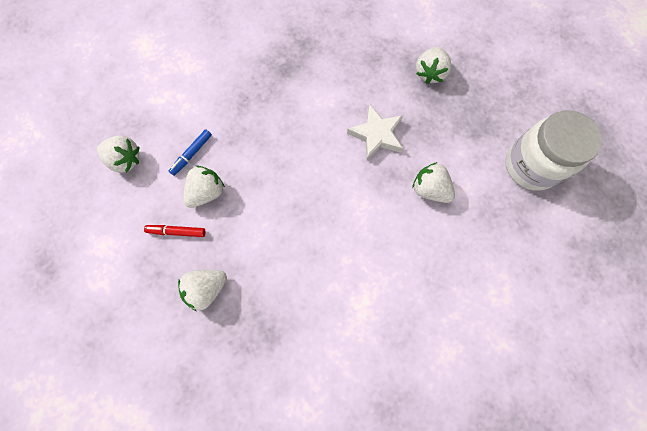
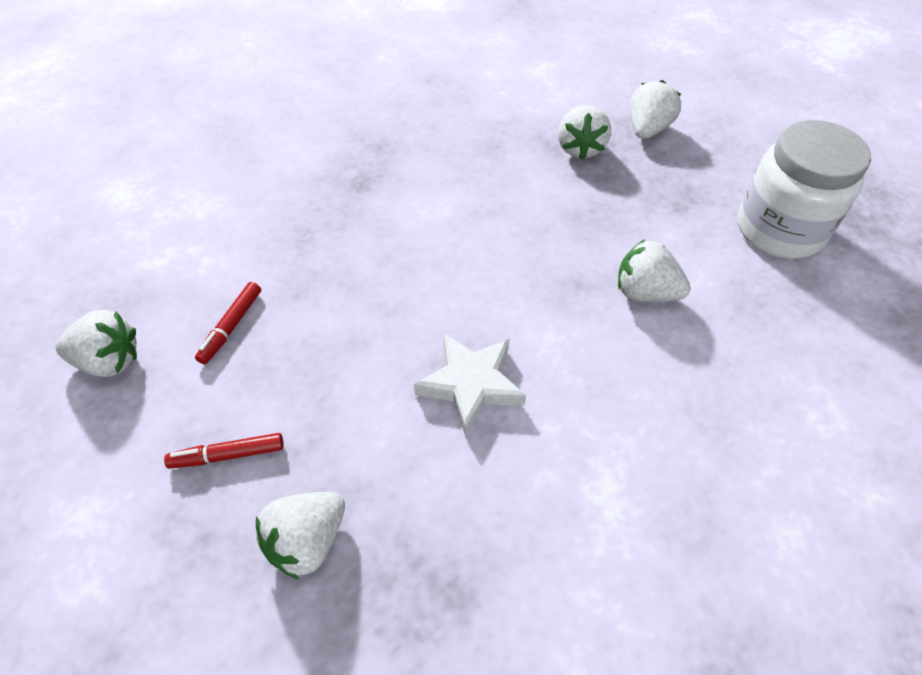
camera: 15 degrees left, 20 degrees down
(192, 154) = (231, 327): blue marker -> red marker
(207, 192) = (271, 378): white strawberry -> white strawberry (647, 129)
(376, 135) = (532, 238): white star -> white star (471, 384)

